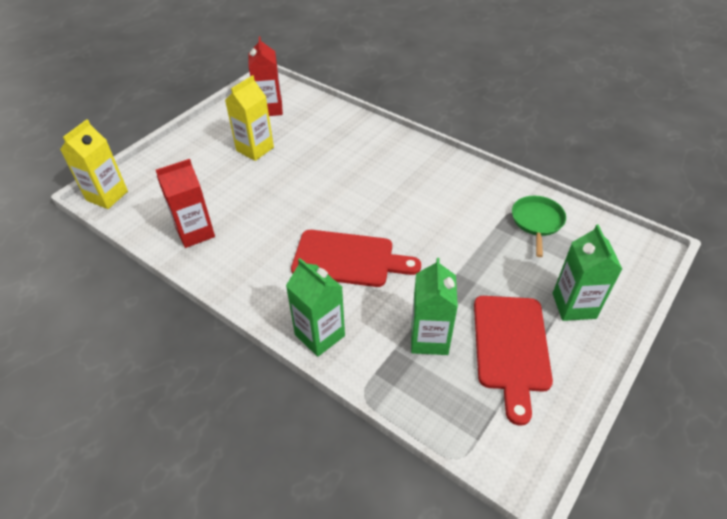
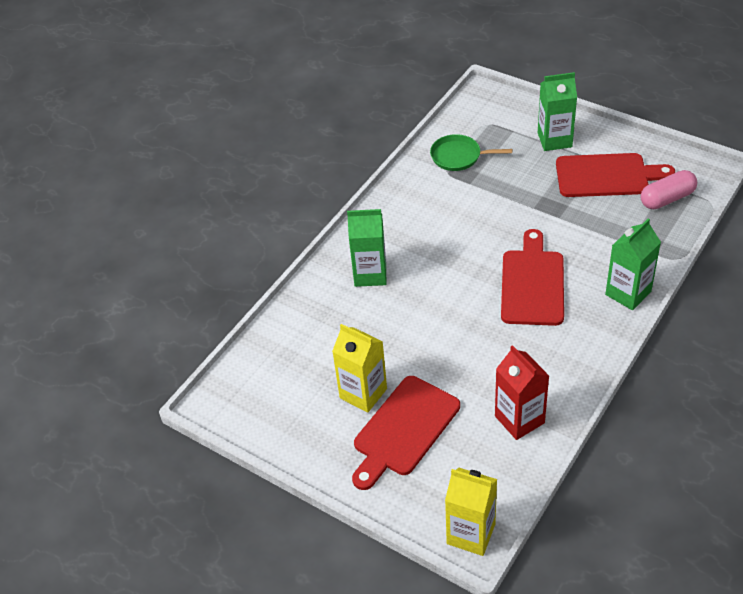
camera: 90 degrees left, 0 degrees up
(213, 168) = (404, 429): none -> red cutting board
(269, 109) = (274, 394): red carton -> none
(429, 339) = (611, 222): green carton -> green carton (370, 274)
(469, 405) = (667, 199): none -> pink capsule

